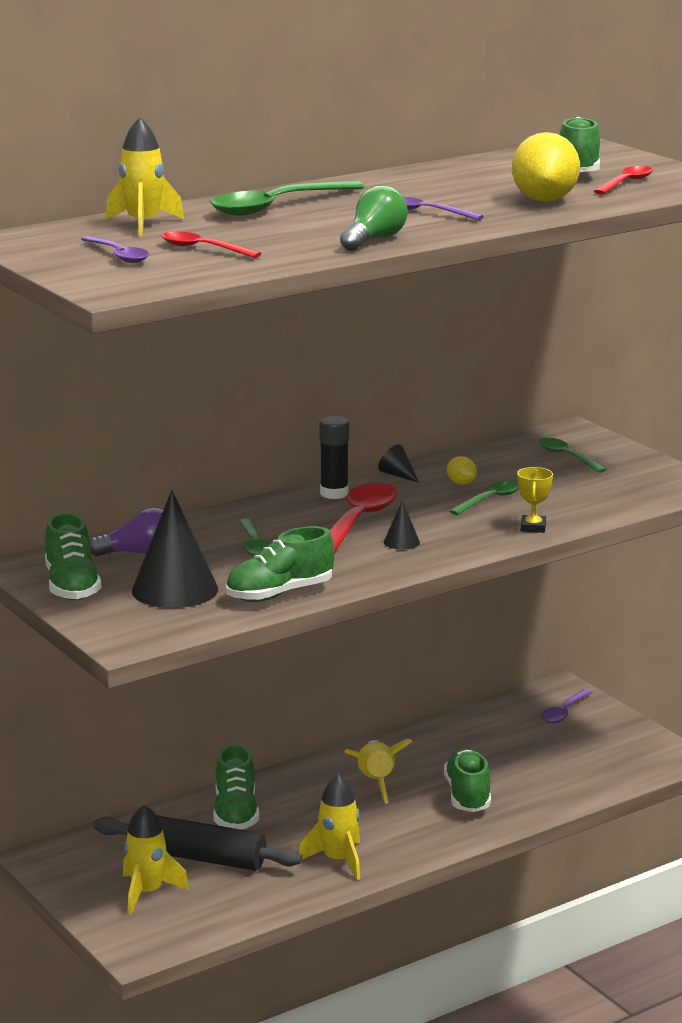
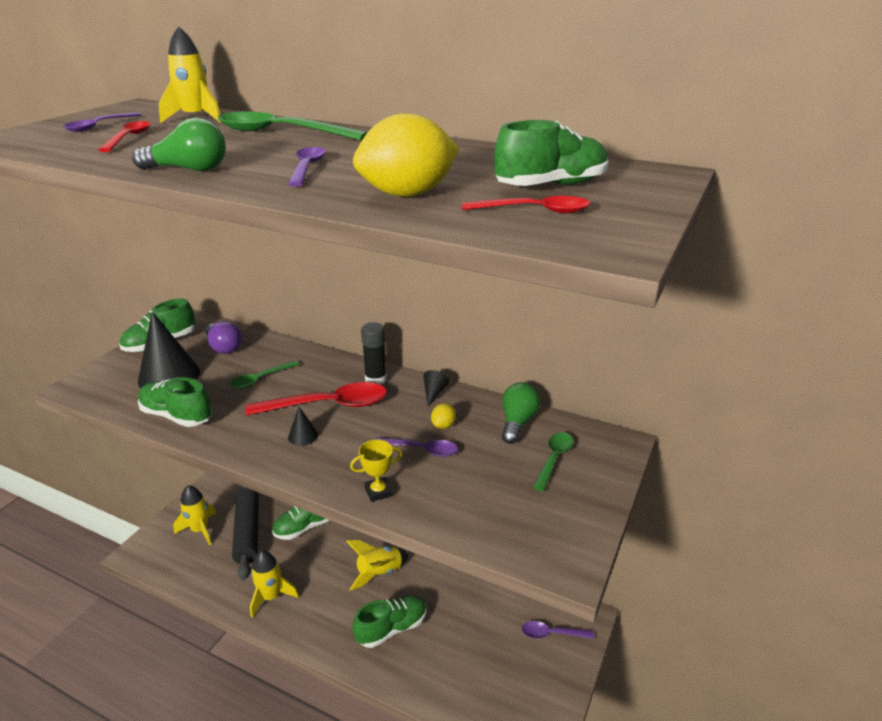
camera: 60 degrees right, 10 degrees up
(490, 499) = (421, 450): green spoon -> purple spoon
(495, 455) = (517, 422): none -> green light bulb

